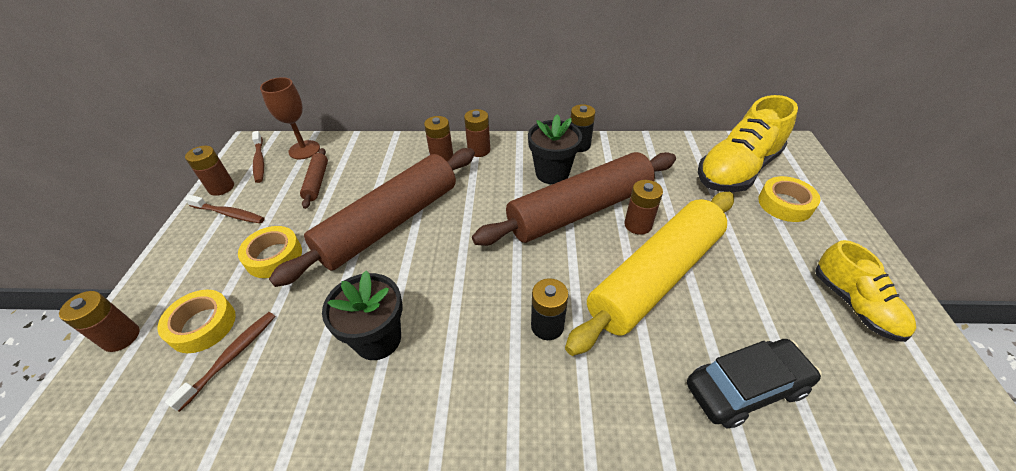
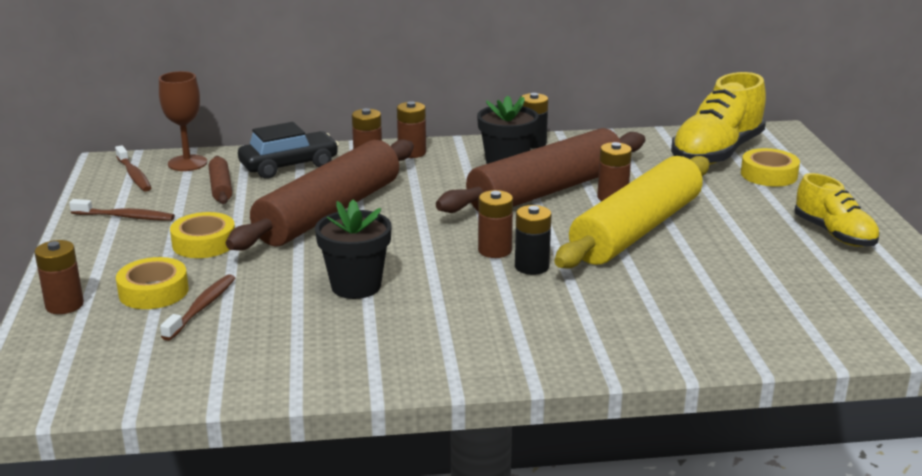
camera: 10 degrees left, 20 degrees down
(221, 187) = (99, 198): brown battery -> brown battery (494, 250)
(745, 388) = (730, 287): black car -> black car (289, 166)

